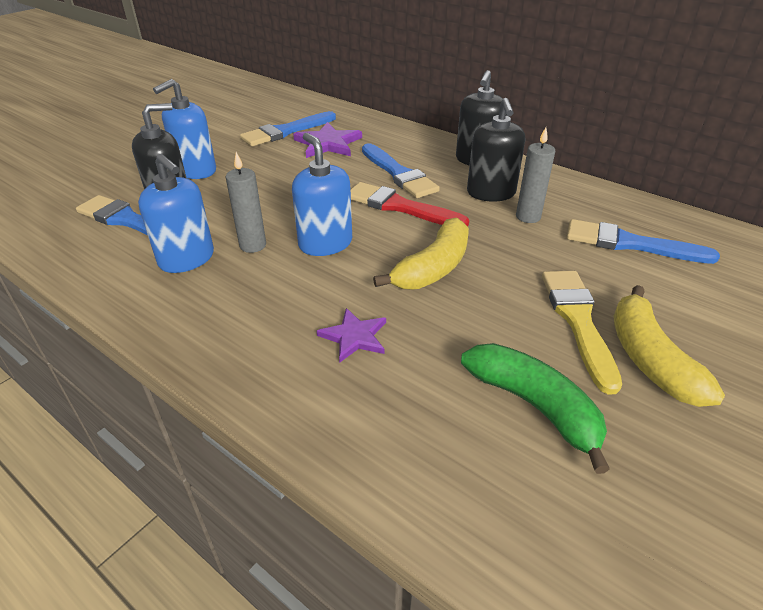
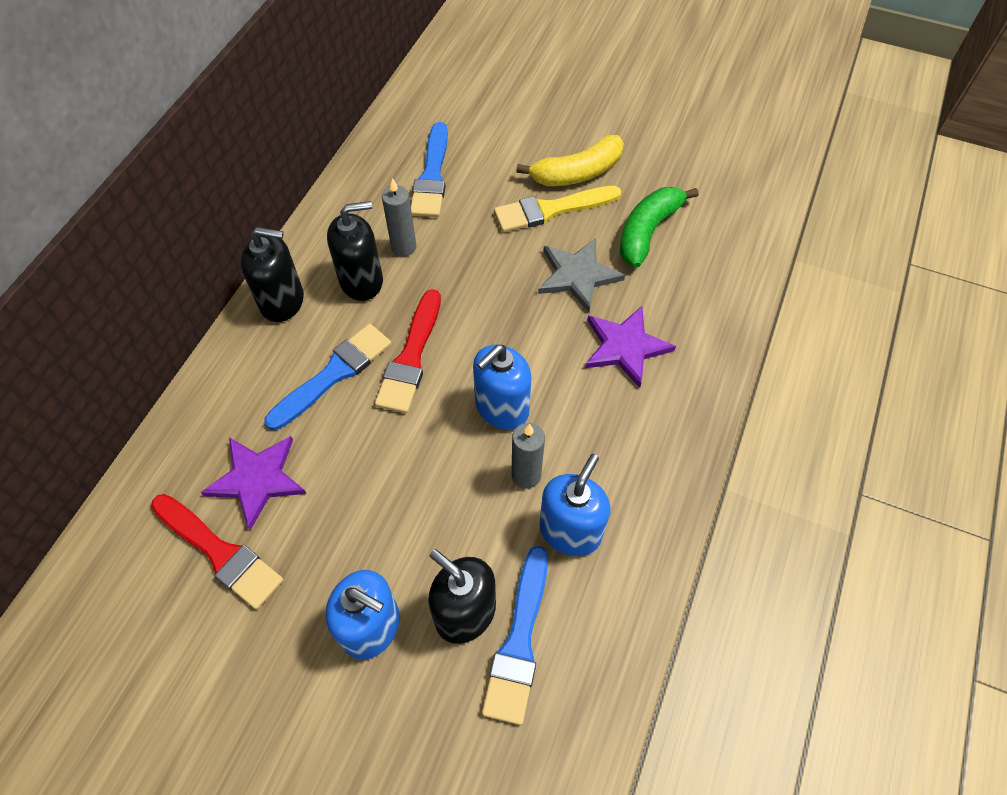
camera: 105 degrees left, 20 degrees up
(286, 131) = (219, 552): blue brush -> red brush
(354, 337) = (625, 347): purple star -> purple star, size x1.53
(433, 268) = (514, 310): yellow banana -> none
(468, 321) = (577, 275): none -> grey star

